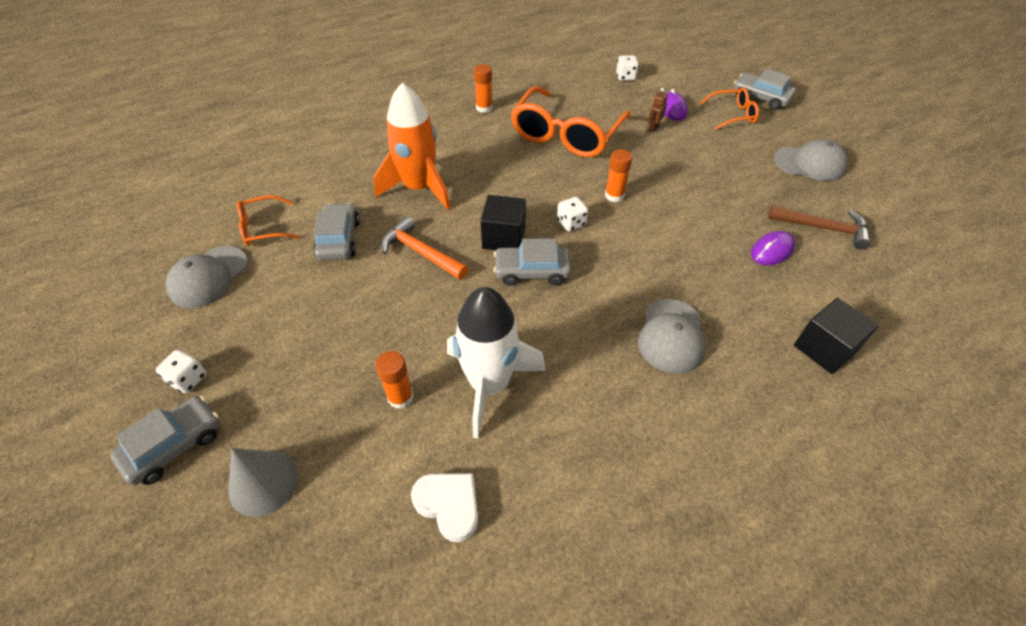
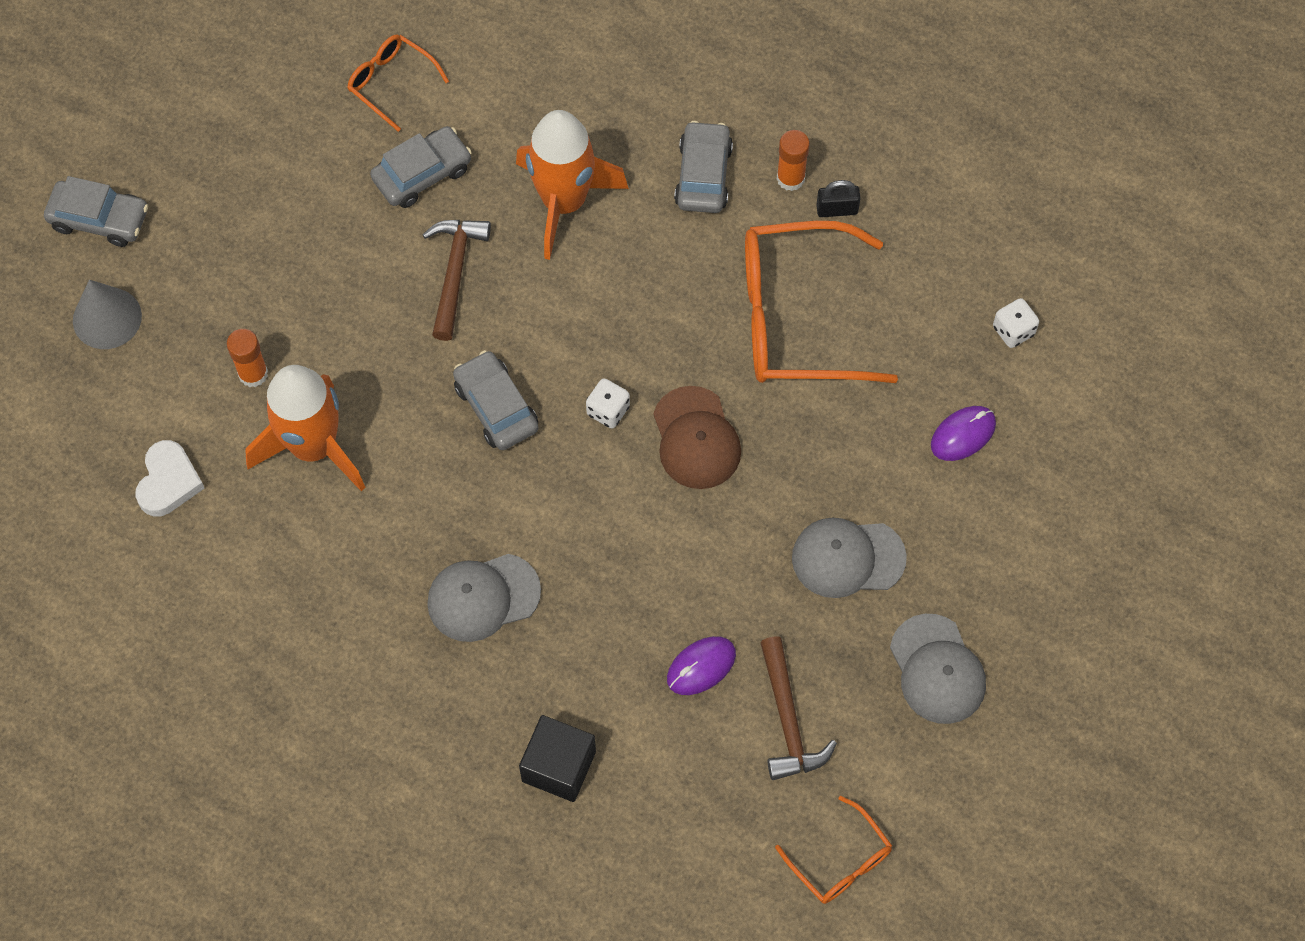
camera: 60 degrees right, 15 degrees up
(188, 379) = (166, 174): white dice -> none
(208, 277) = (291, 87): grey cap -> grey cap (848, 558)
(420, 252) = (455, 272): orange hammer -> brown hammer
(489, 385) = (313, 447): white rocket -> orange rocket
(504, 237) = (534, 348): black cube -> none
(515, 101) = (837, 209): none -> black padlock
(614, 195) = (696, 438): orange glue stick -> brown cap
(653, 128) = (891, 426): brown robot -> none
(732, 115) = (1004, 525): orange glasses -> orange glasses (840, 861)
(760, 98) = (1086, 553): grey car -> grey car (703, 175)
(772, 250) = (701, 666): purple mouse -> purple mouse turned 60 degrees counterclockwise

